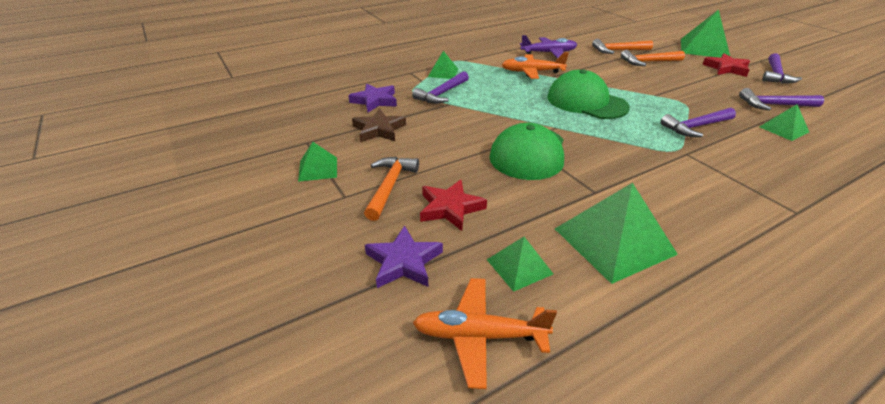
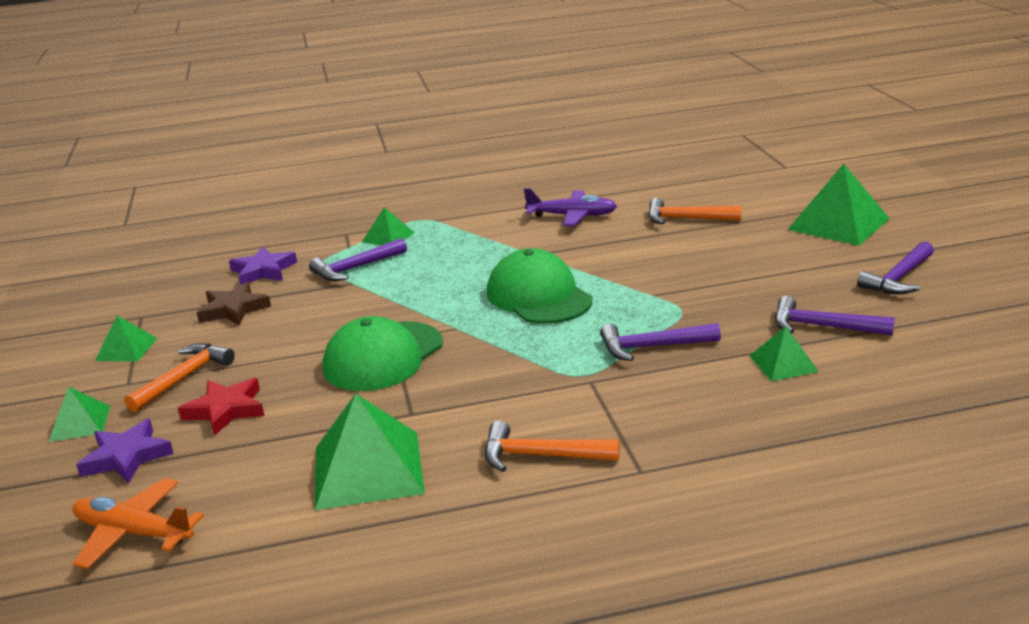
camera: 20 degrees right, 10 degrees down
(519, 266) = (237, 479): green pyramid -> green pyramid (80, 423)
(532, 72) = (512, 245): orange plane -> none
(648, 62) = (711, 241): orange hammer -> orange hammer (540, 456)
(726, 68) = (828, 261): red star -> none

